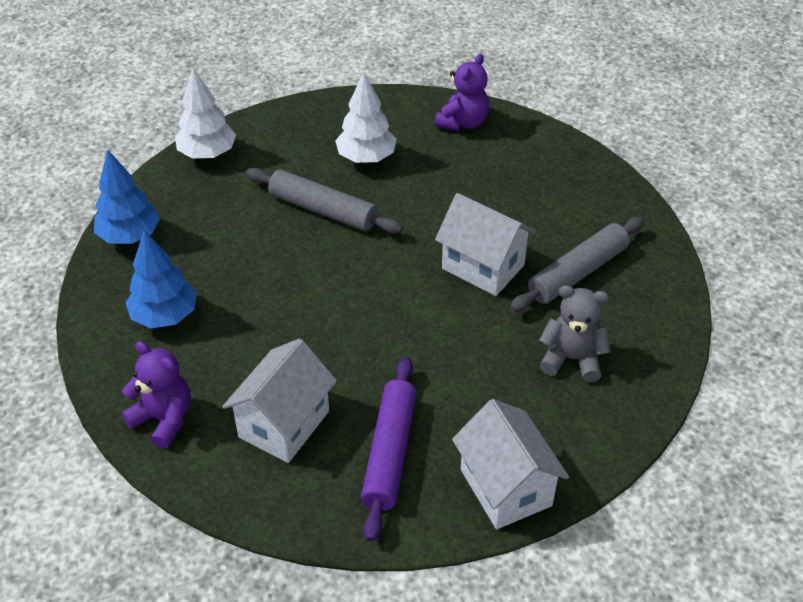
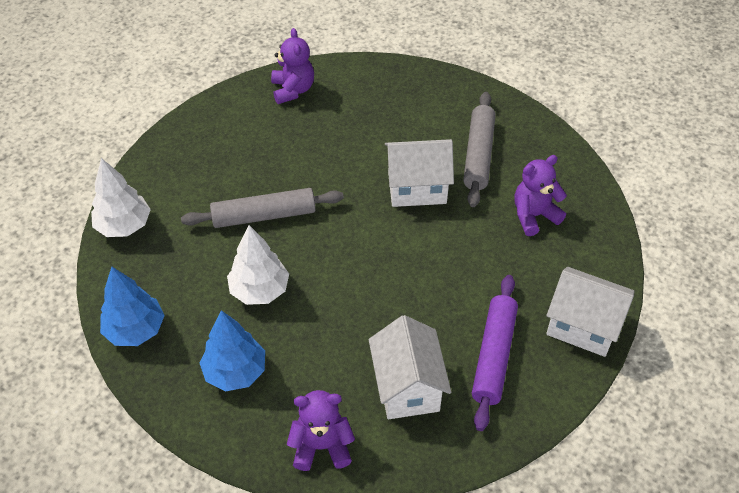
camera: 40 degrees left, 5 degrees up
(366, 158) = (252, 157): white tree -> white tree (259, 290)
(389, 452) = (494, 355): purple rolling pin -> purple rolling pin turned 45 degrees clockwise
(571, 359) = (534, 215): grey teddy bear -> purple teddy bear

